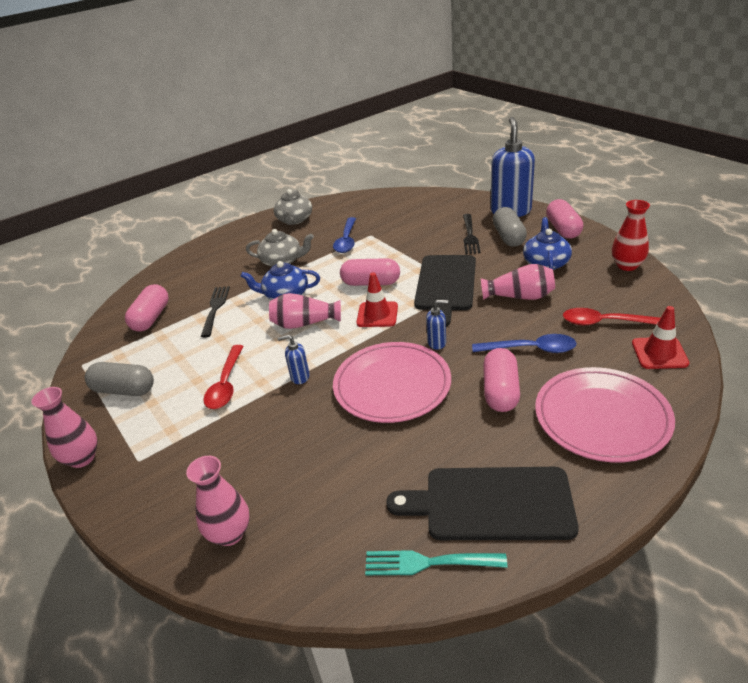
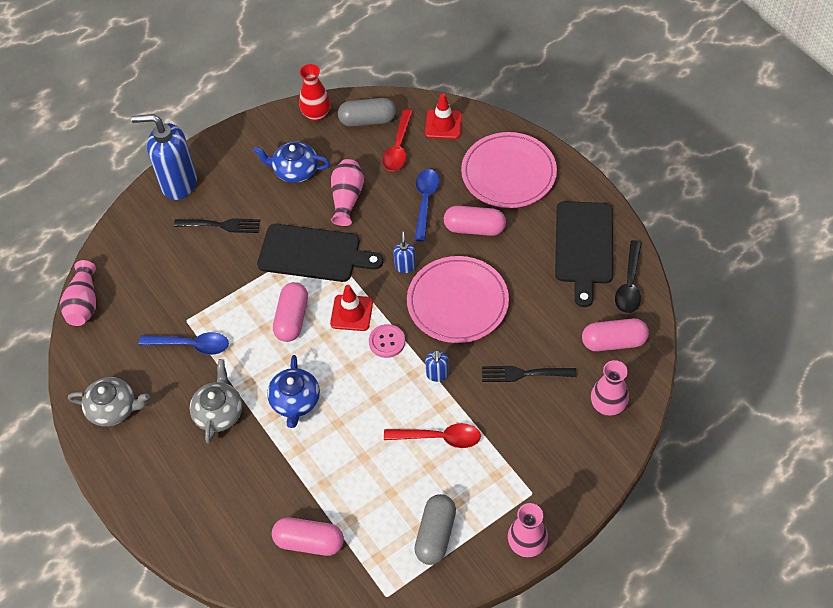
camera: 90 degrees left, 20 degrees up
(215, 309) = (306, 472): black fork -> black fork (524, 373)
(304, 323) = (353, 377): pink vase -> pink vase (84, 303)
(343, 339) = (387, 342): none -> pink button
(428, 563) = (629, 284): turquoise fork -> black spoon
(508, 237) = (235, 192): grey capsule -> grey capsule (367, 120)
(563, 229) = (235, 146): pink capsule -> pink capsule (613, 342)

